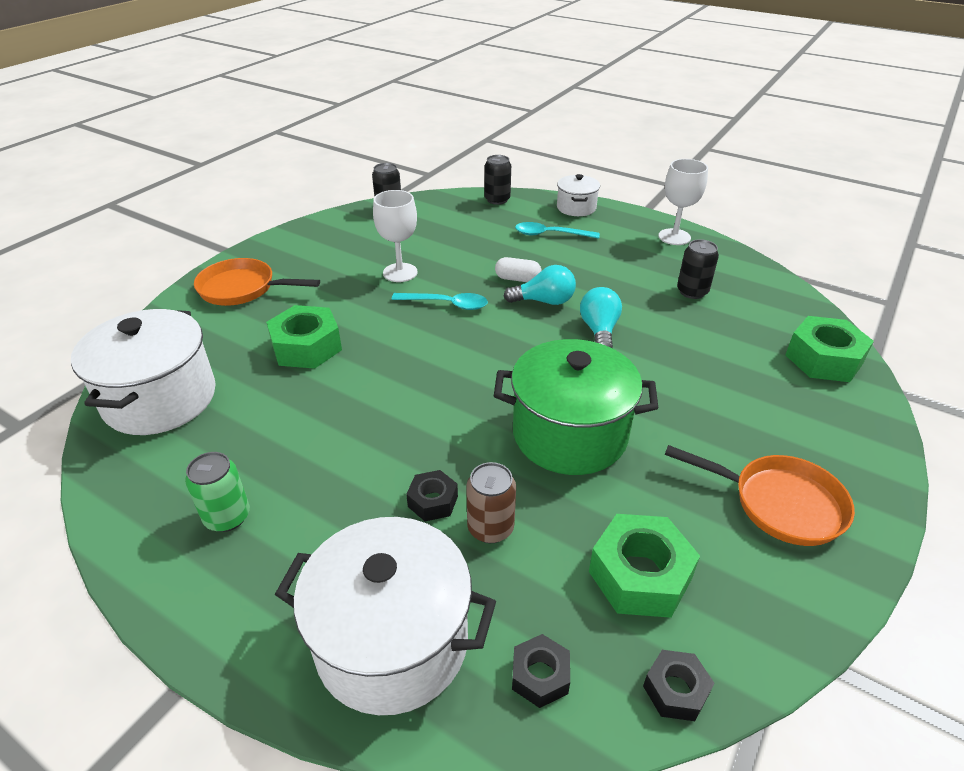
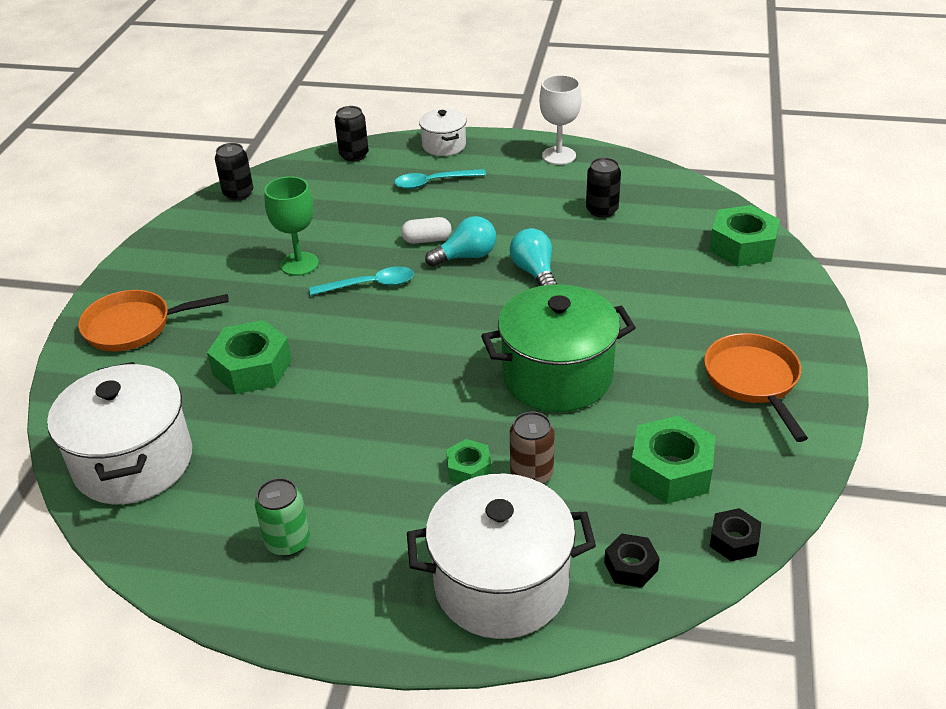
camera: 20 degrees left, 0 degrees up
(400, 272) = (299, 264): white goblet -> green goblet
(433, 501) = (469, 469): black nut -> green nut
(779, 503) = (753, 381): orange pan -> orange pan turned 105 degrees counterclockwise

